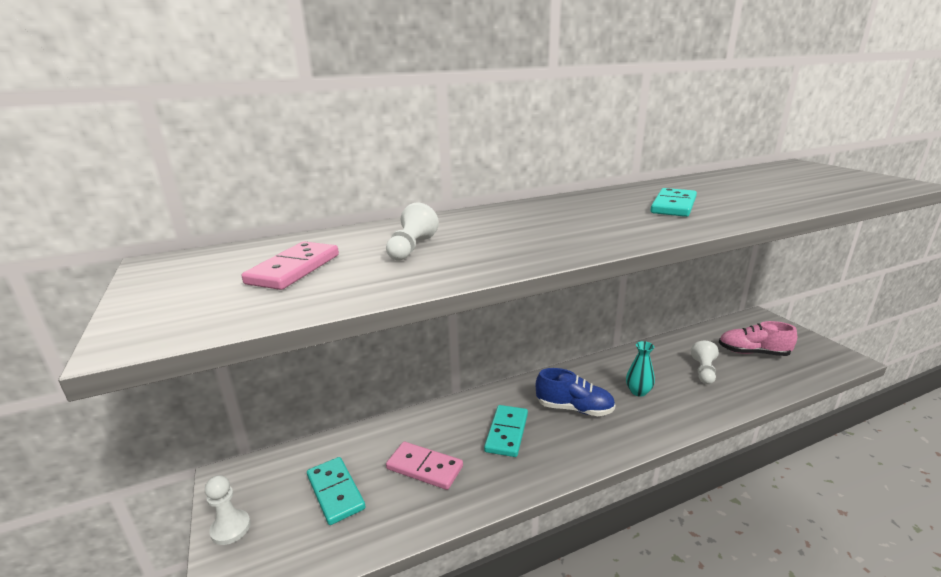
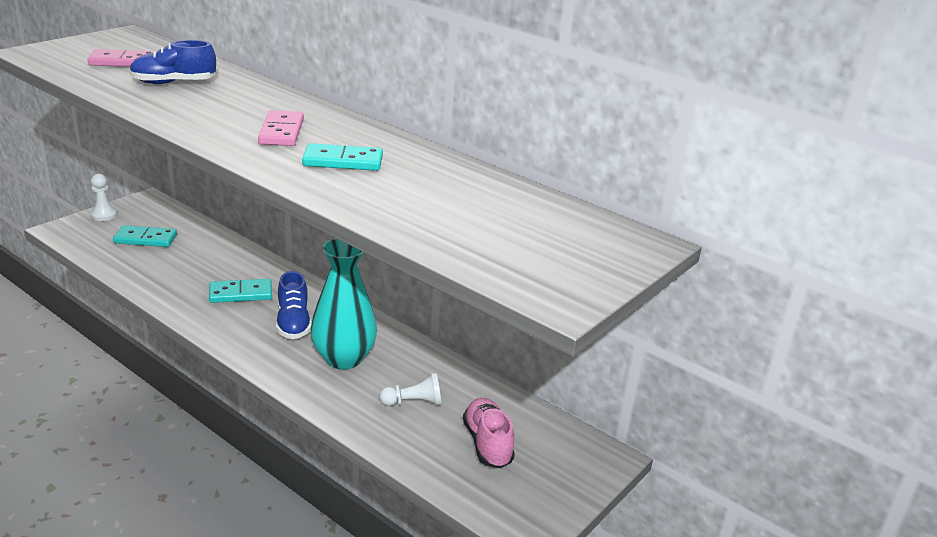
camera: 60 degrees right, 5 degrees up
(335, 492) = (145, 239): turquoise domino -> turquoise domino turned 60 degrees clockwise
(411, 248) = (173, 83): white pawn -> blue shoe
(424, 467) = (183, 266): pink domino -> pink domino (281, 132)
(638, 391) = (344, 358): turquoise vase -> turquoise vase, size x2.08

